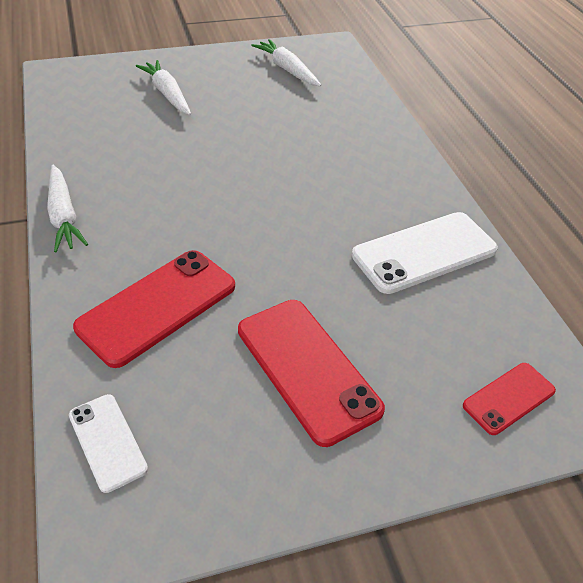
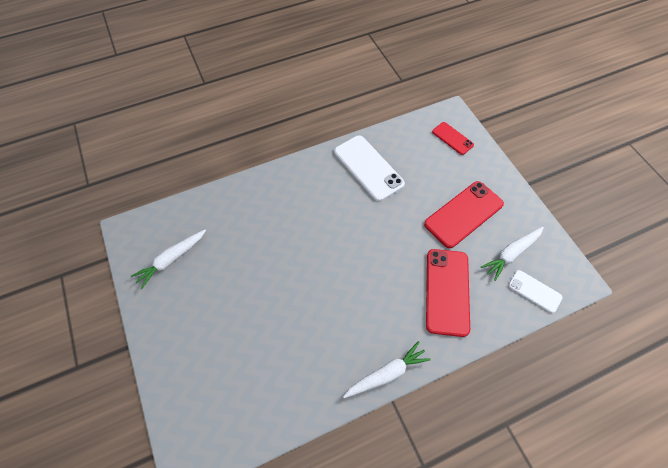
camera: 95 degrees left, 15 degrees up
(107, 442) = (534, 291): white phone -> white phone turned 75 degrees clockwise
(157, 306) = (447, 291): red phone -> red phone turned 60 degrees clockwise
(167, 94) = (219, 345): white carrot -> white carrot (511, 254)

